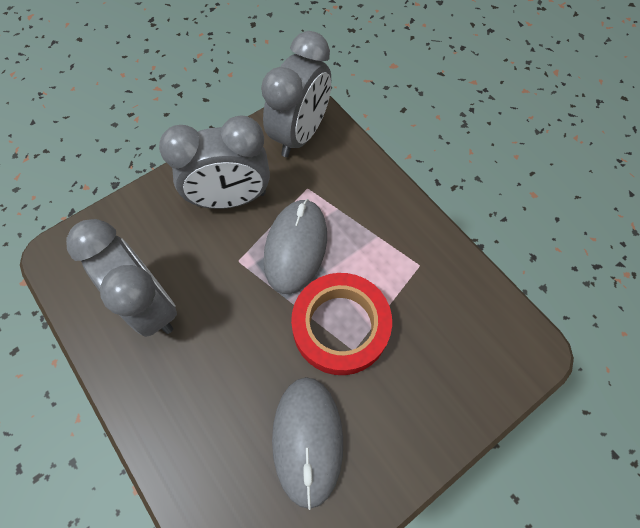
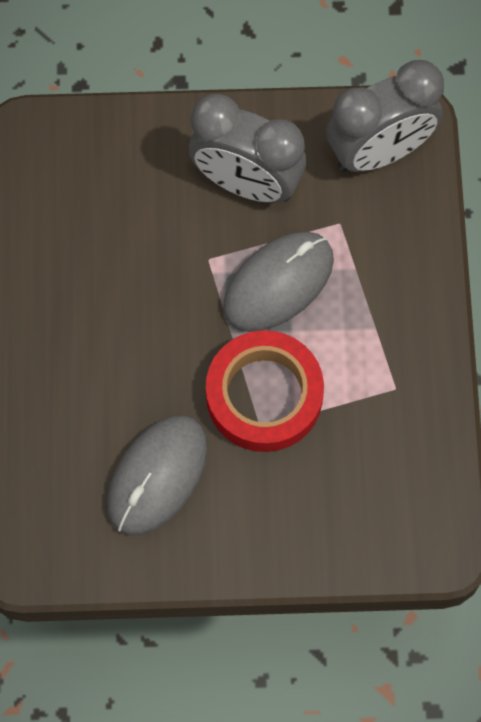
camera: 35 degrees right, 5 degrees up
(150, 304) = (92, 248): grey clock -> none

